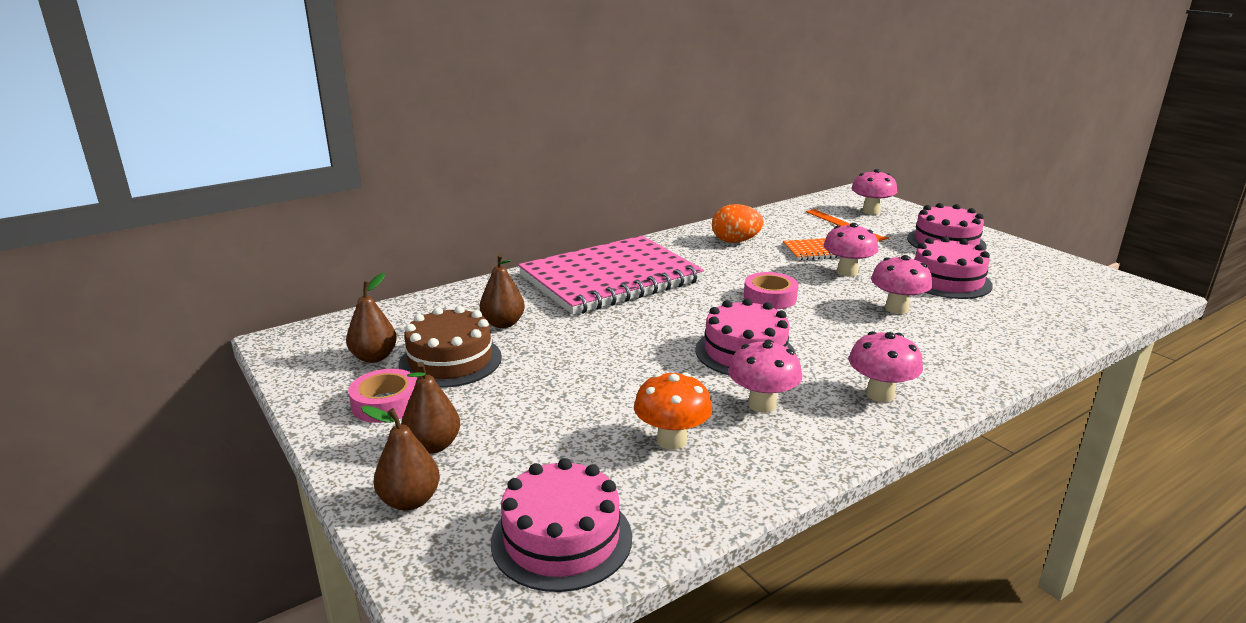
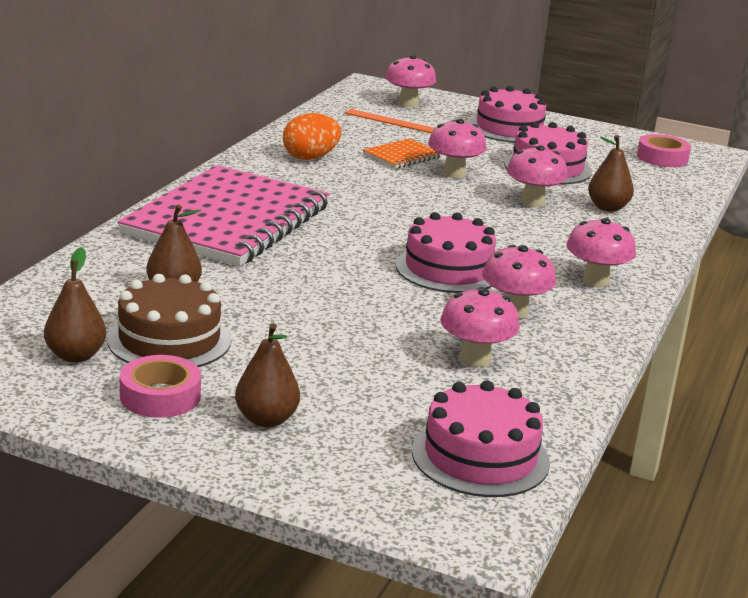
camera: 35 degrees left, 0 degrees up
(409, 501) = (311, 468): brown pear -> brown pear (607, 208)
(671, 440) = (475, 359): orange mushroom -> pink mushroom
(770, 297) = (411, 212): pink tape -> pink tape (662, 158)

